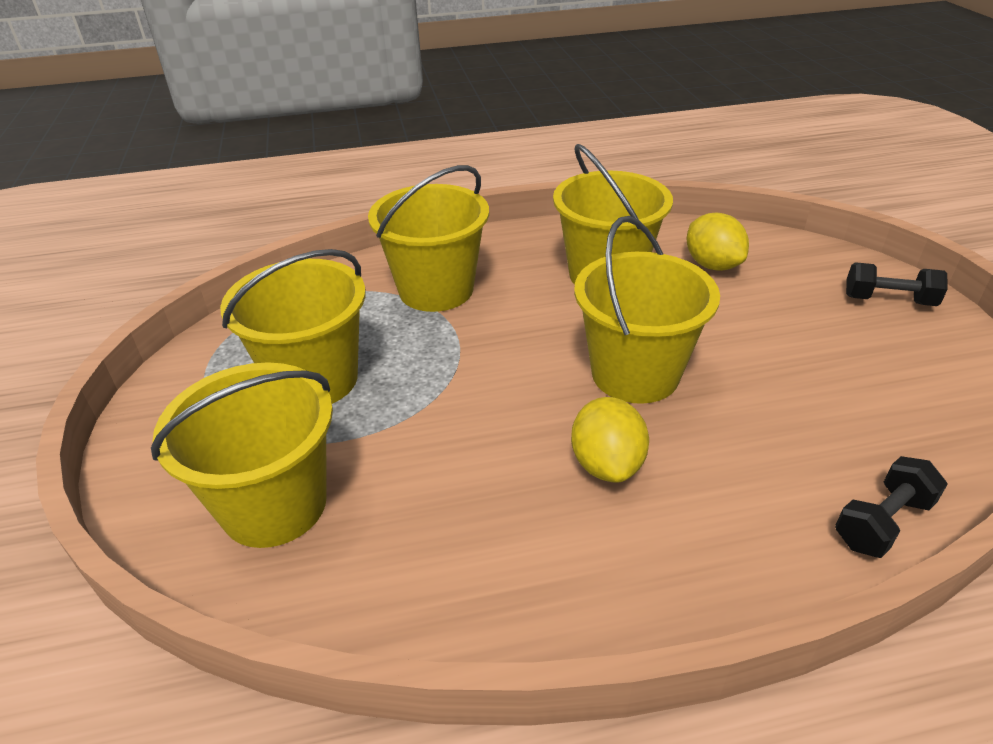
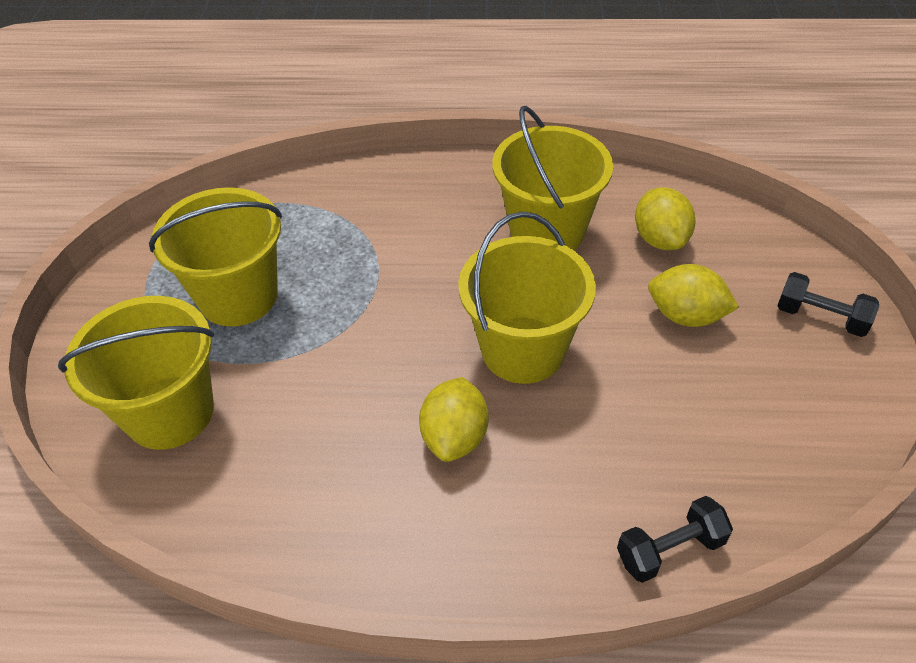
camera: 15 degrees right, 10 degrees up
(436, 290) = (378, 218): yellow bucket -> none
(771, 319) = (686, 315): none -> yellow lemon

